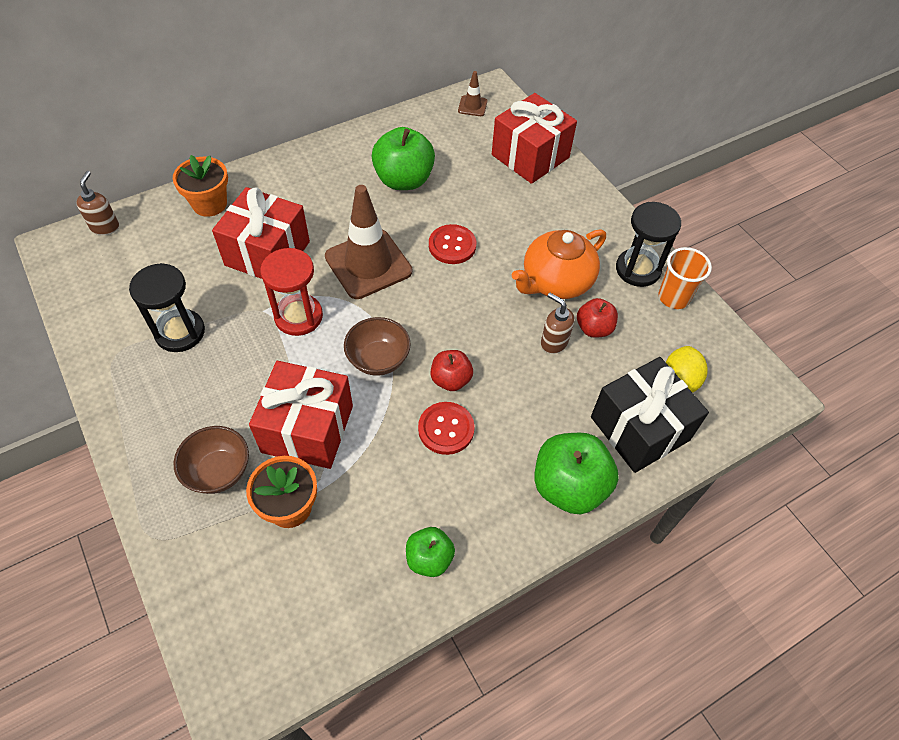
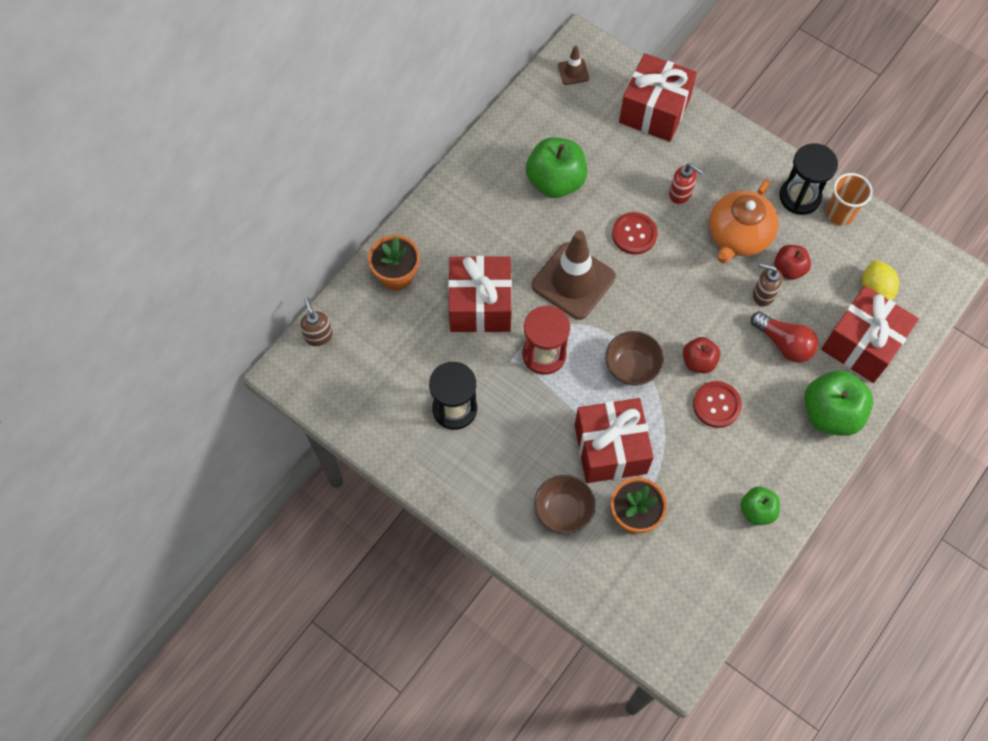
camera: 20 degrees left, 10 degrees up
(517, 228) = (680, 194): none -> red soap dispenser
(552, 396) = (784, 343): none -> red light bulb
(640, 428) = (862, 344): black gift -> red gift

